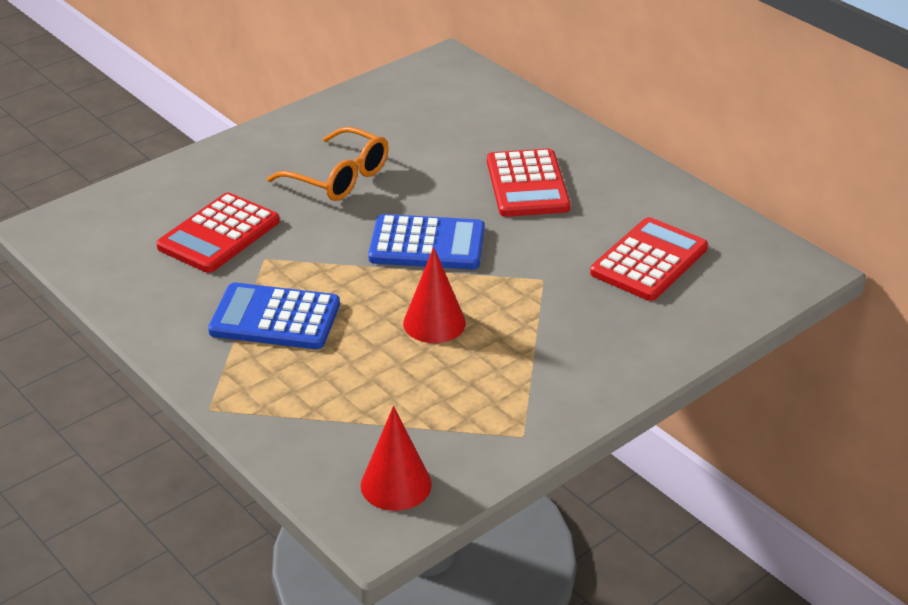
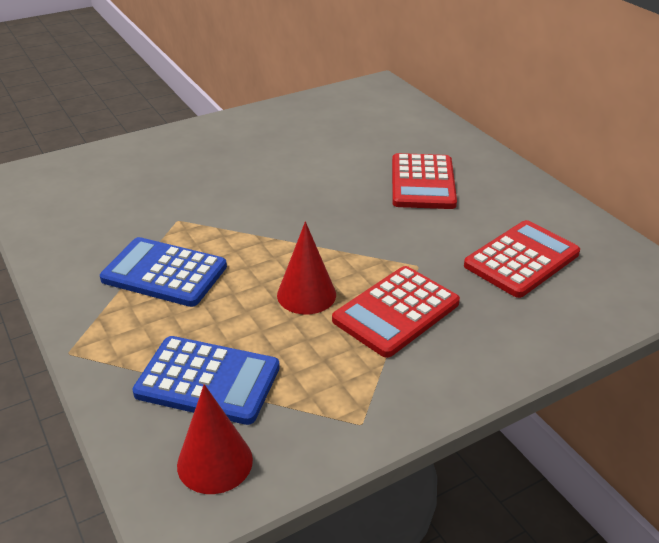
camera: 10 degrees right, 0 degrees up
(218, 234) = (147, 196): red calculator -> red calculator (396, 311)
(339, 177) = (265, 161): orange glasses -> none
(427, 244) = (321, 223): blue calculator -> blue calculator (208, 381)

